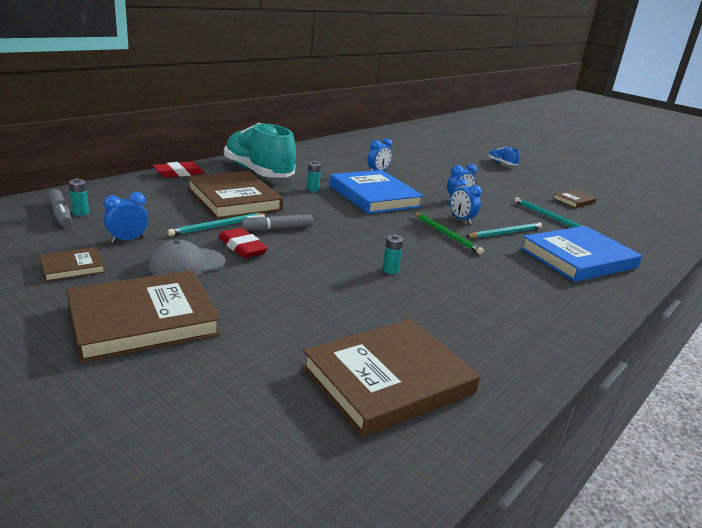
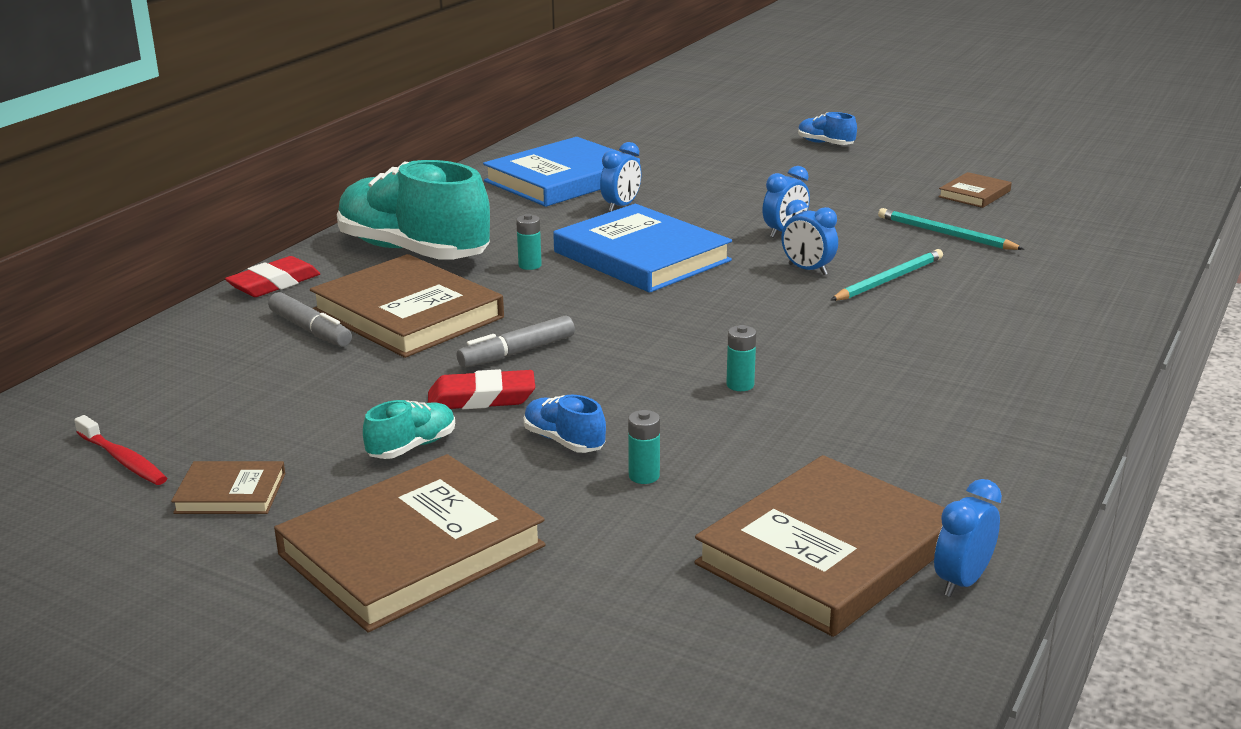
camera: 10 degrees left, 0 degrees up
(33, 238) = (123, 459): none -> red toothbrush
(60, 214) = (129, 406): grey marker -> grey marker (310, 330)
(72, 267) = (230, 493): brown book -> brown book turned 45 degrees clockwise
(80, 213) = (162, 396): turquoise battery -> turquoise battery (644, 476)
(127, 240) = (283, 427): blue clock -> blue clock (962, 581)
(186, 264) = (412, 447): grey cap -> turquoise shoe
(218, 226) = (416, 370): turquoise pencil -> none
(242, 247) = (481, 398): red eraser -> red eraser turned 45 degrees counterclockwise
(271, 279) = (564, 441): none -> blue shoe
(446, 235) = (797, 303): green pencil -> none
(578, 258) = (1019, 300): blue book -> blue book (562, 179)

